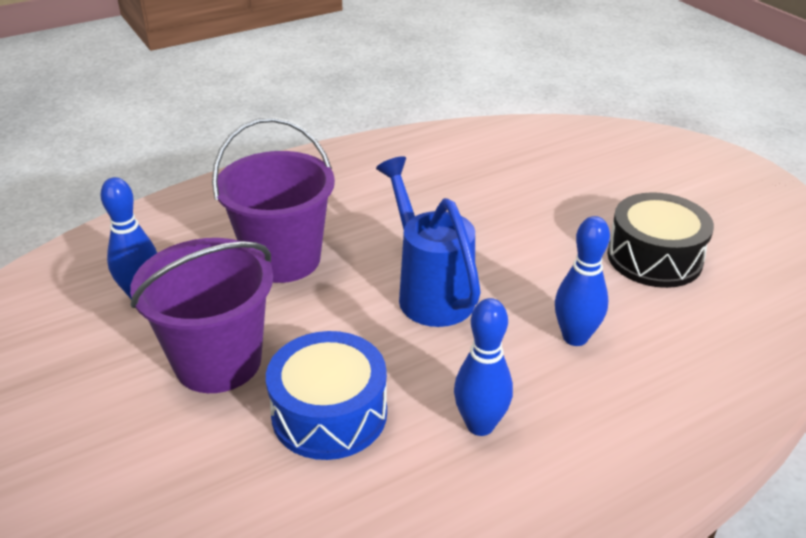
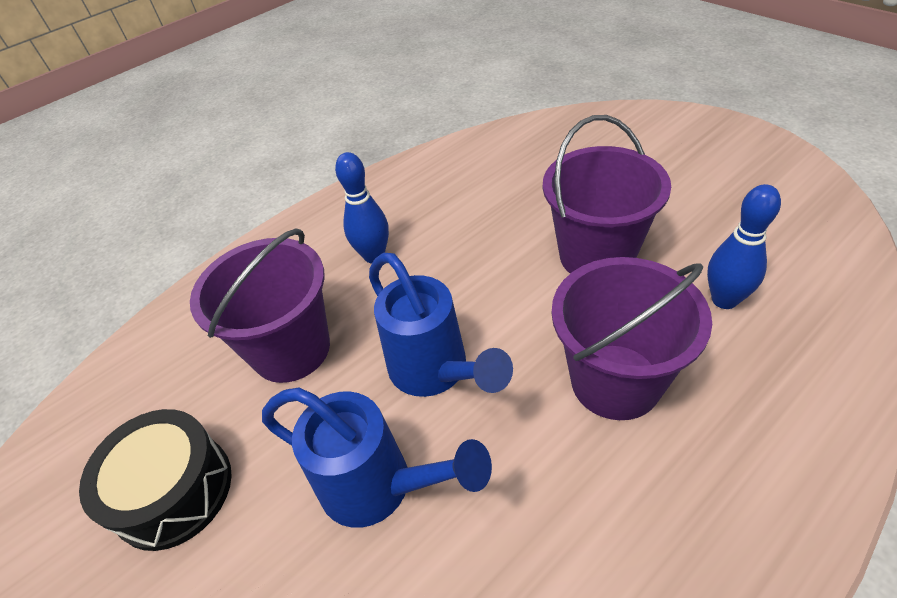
camera: 175 degrees right, 10 degrees up
(329, 413) = (486, 239): blue drum -> none
(487, 234) = (380, 487): none -> blue watering can
(575, 337) = (291, 349): blue bowling pin -> purple bucket

